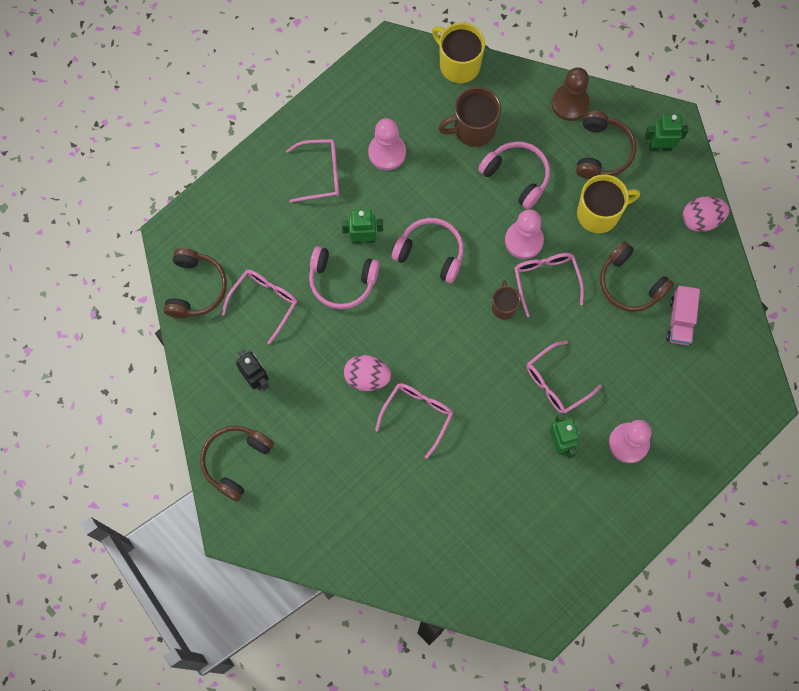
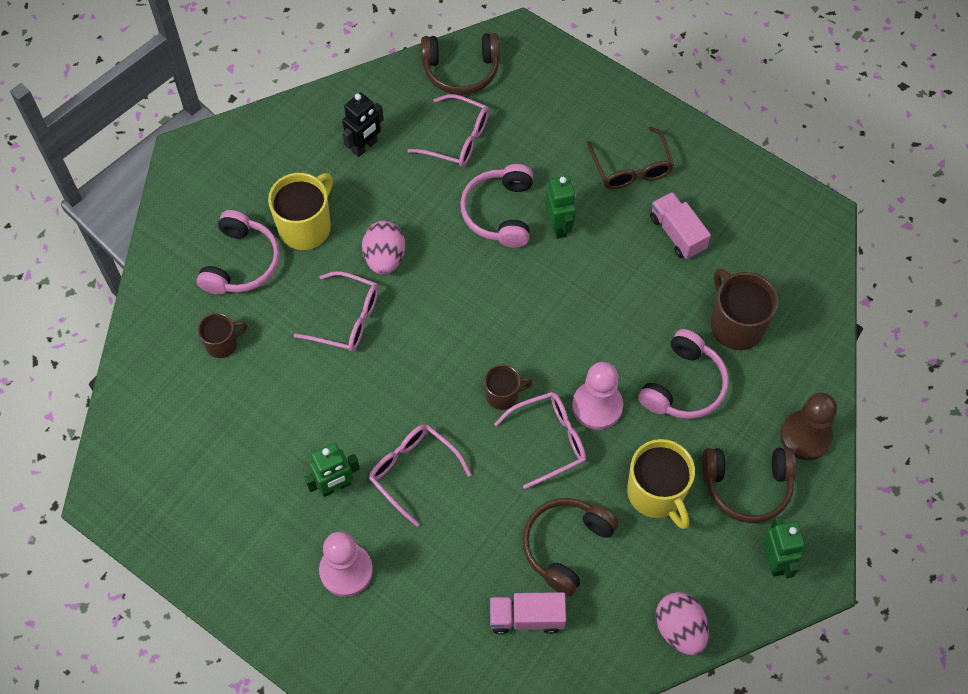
camera: 80 degrees right, 10 degrees down
(236, 461) = (265, 144): brown headphones -> none
(320, 174) = (631, 167): pink glasses -> brown glasses
(387, 152) = (677, 233): pink pawn -> pink truck
(423, 516) = (222, 344): none -> brown mug
(430, 253) = (556, 302): pink headphones -> pink headphones (241, 263)
(458, 64) = (821, 295): yellow mug -> yellow mug (306, 227)

